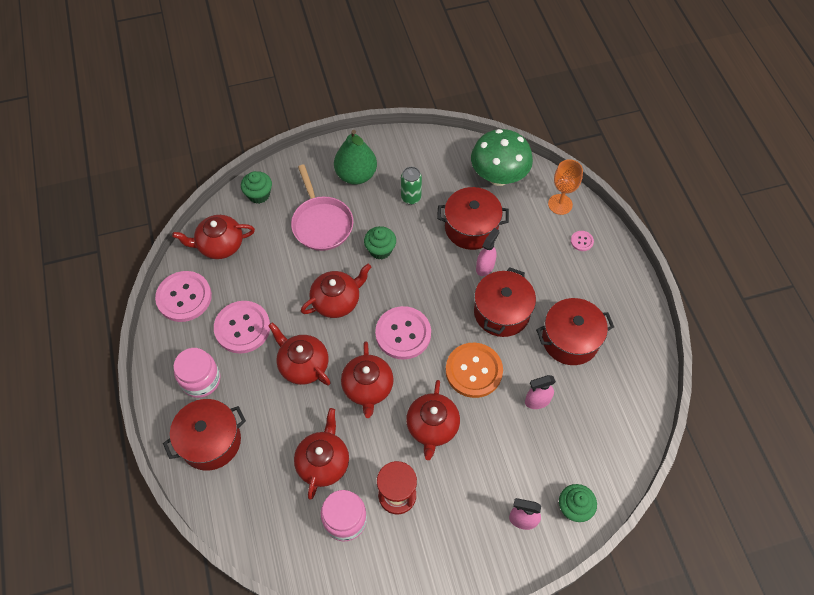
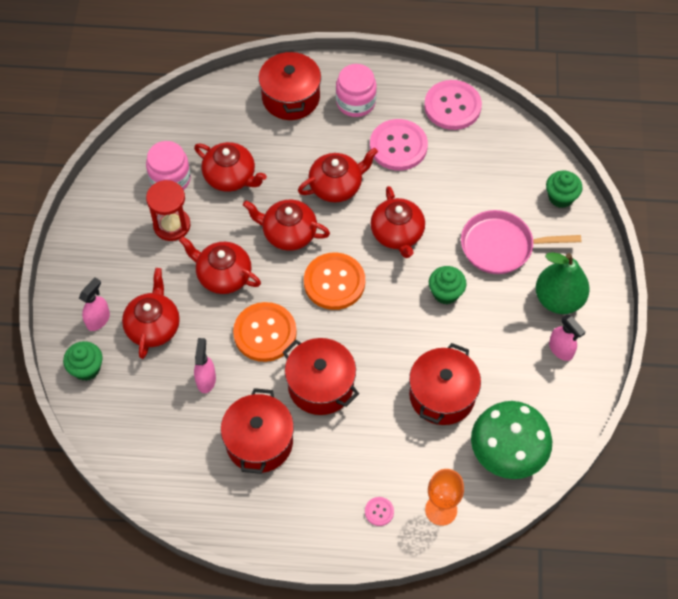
camera: 110 degrees right, 0 degrees up
(220, 245) = (505, 148): red teapot -> red teapot (153, 326)
(403, 334) = (334, 282): pink button -> orange button
(411, 198) = (506, 346): green can -> none
(485, 266) = (384, 391): pink spray bottle -> pink spray bottle (561, 350)

